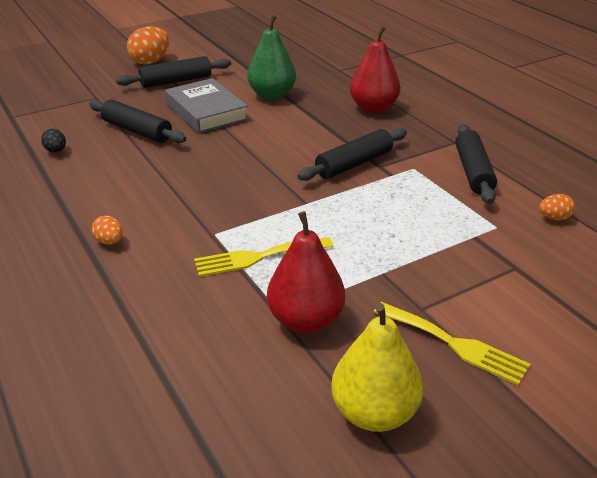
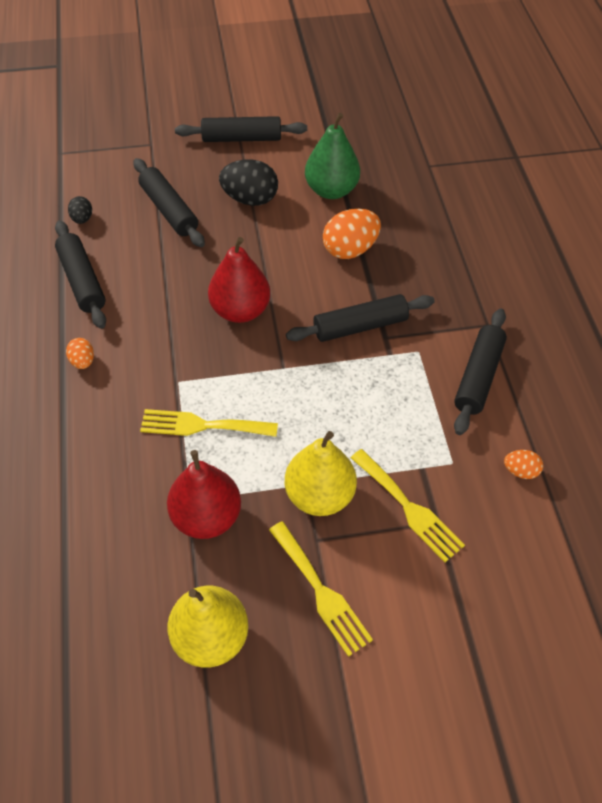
camera: 20 degrees right, 20 degrees up
(78, 189) = (82, 281): none -> black rolling pin
(150, 61) = (229, 96): orange egg -> orange egg (350, 249)
(206, 112) = (250, 199): grey book -> black egg
(373, 108) = (430, 243): red pear -> red pear (240, 310)
(401, 277) = (319, 495): none -> yellow pear
(485, 264) = (409, 508): none -> yellow fork

